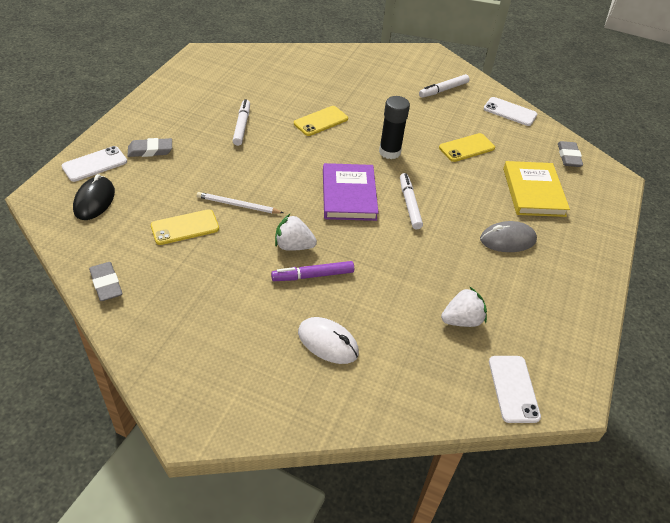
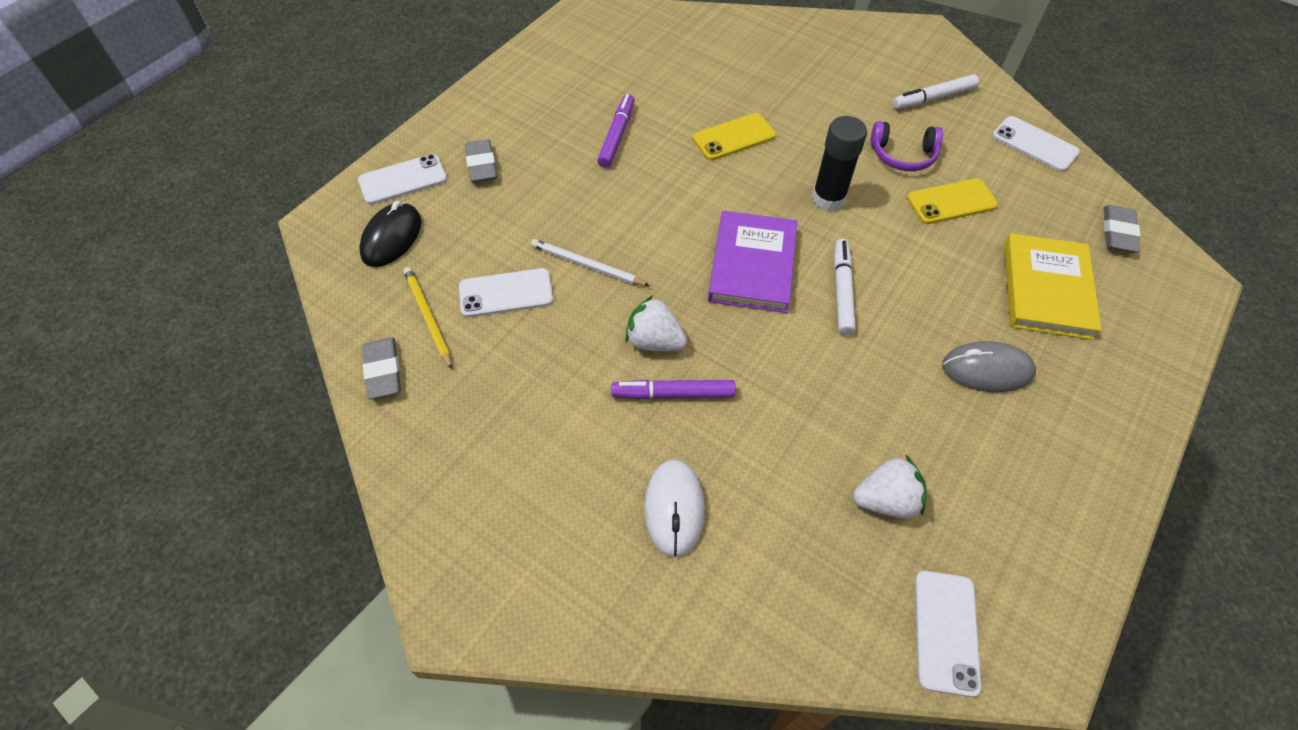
camera: 15 degrees right, 10 degrees up
(132, 248) = (428, 318): none -> yellow pencil
(150, 150) = (481, 165): grey eraser -> grey eraser turned 75 degrees clockwise
(185, 227) = (506, 293): yellow phone -> white phone
(242, 126) = (616, 136): white marker -> purple marker
(328, 343) = (674, 509): white mouse -> white mouse turned 45 degrees clockwise
(431, 124) = (903, 155): none -> purple headphones

